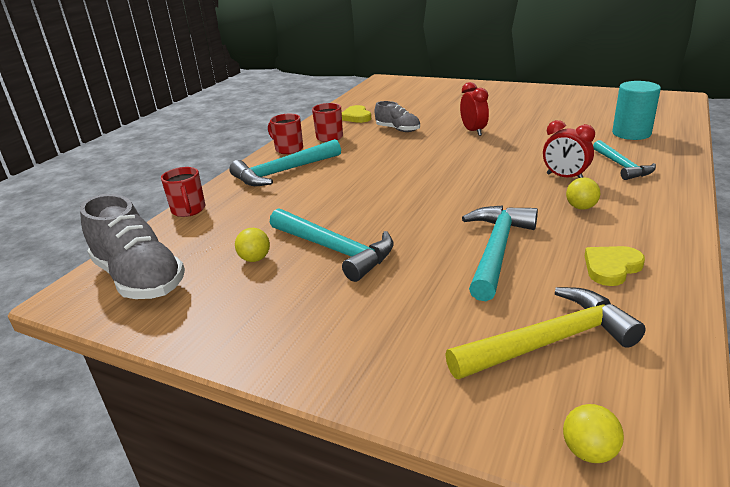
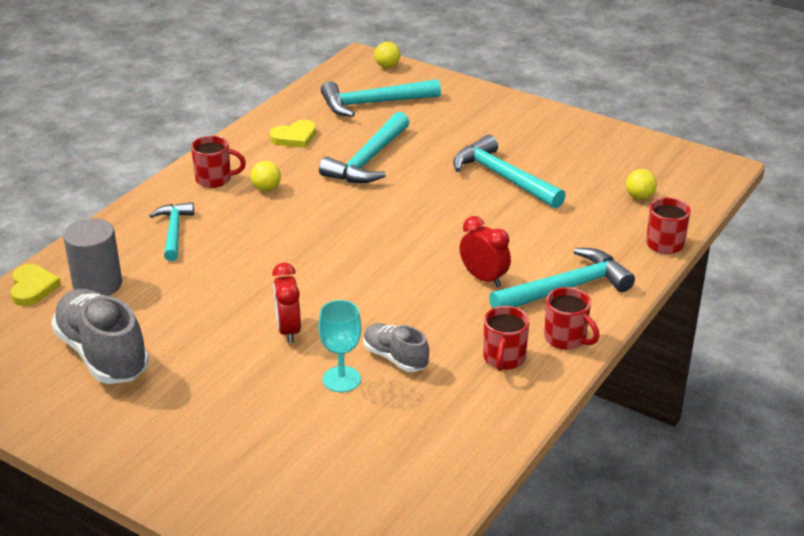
camera: 175 degrees left, 5 degrees up
(139, 278) = (670, 174): grey shoe -> grey shoe (102, 354)
(255, 259) = (573, 178): yellow ball -> yellow ball (639, 197)
(356, 117) = (454, 414): yellow heart -> yellow heart (32, 287)
(426, 119) = (341, 379): none -> turquoise goblet
(549, 341) = (373, 103): yellow hammer -> turquoise hammer
(564, 177) = (246, 226): red clock -> red clock (483, 278)
(631, 133) = (97, 285): turquoise cylinder -> grey cylinder
(644, 209) = (215, 179): none -> red mug

